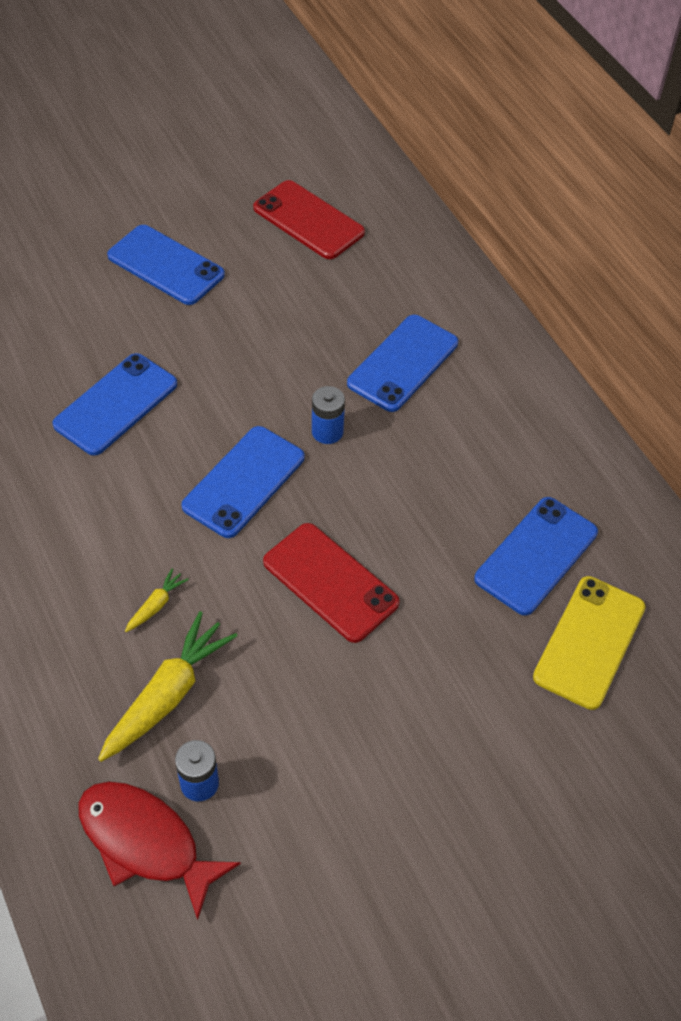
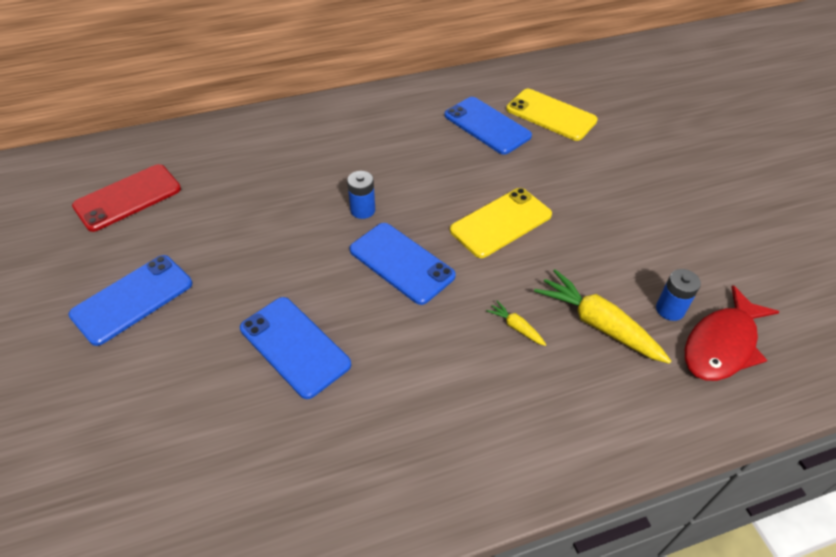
camera: 80 degrees left, 5 degrees down
(330, 582) = (501, 223): red phone -> yellow phone
(403, 363) = (307, 163): blue phone -> none

